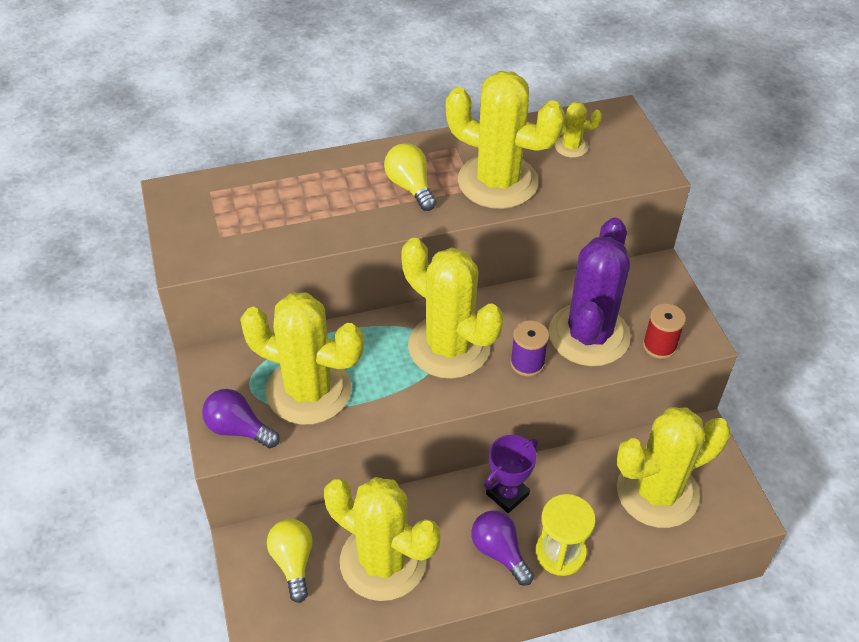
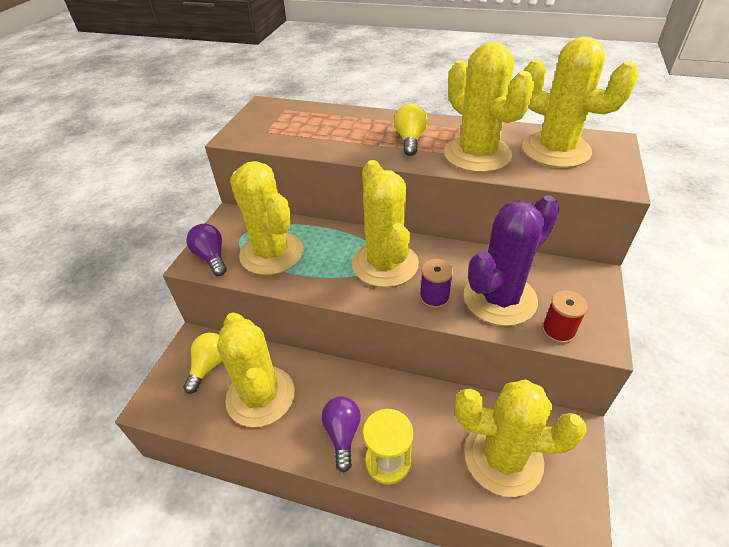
camera: 35 degrees right, 5 degrees down
(507, 494) = (380, 395): purple trophy -> none
(571, 147) = (555, 150): yellow cactus -> yellow cactus, size x2.32

